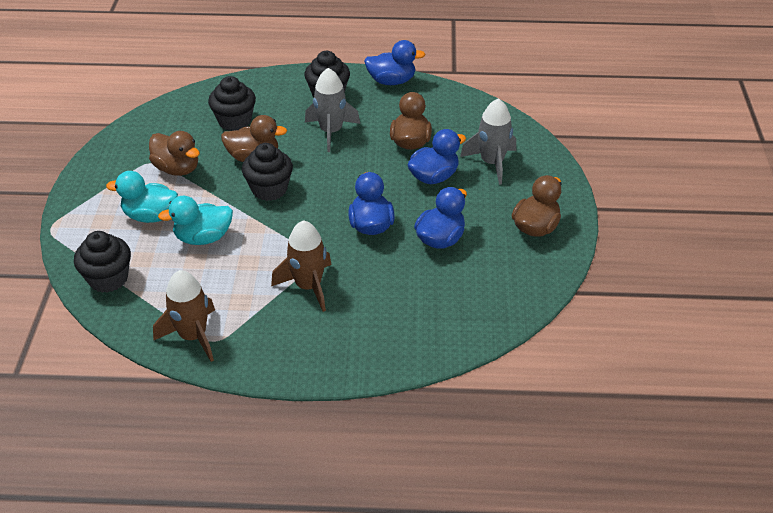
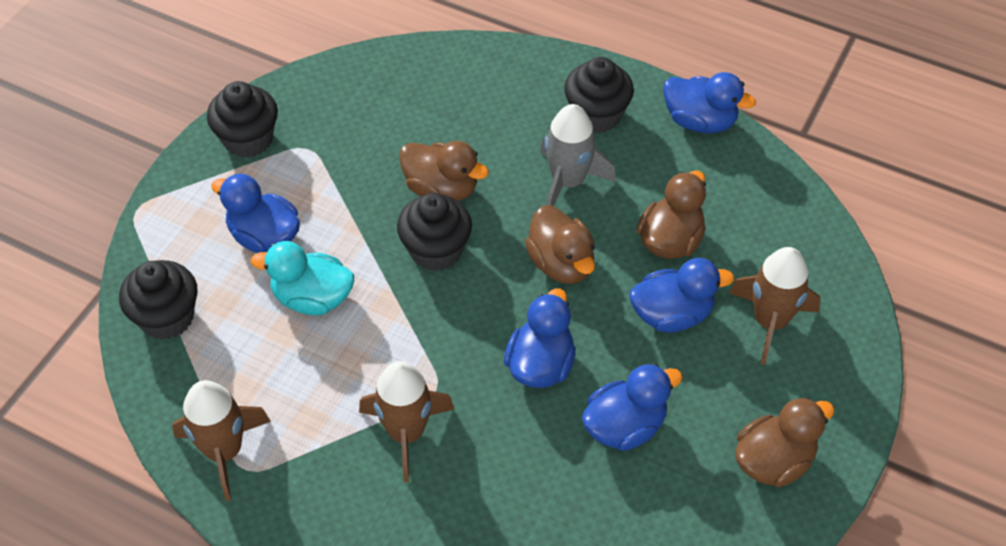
camera: 25 degrees right, 10 degrees up
(150, 216) = (264, 236): turquoise duck -> blue duck
(177, 169) = (334, 171): brown duck -> brown duck (561, 264)
(234, 121) = (447, 117): black cupcake -> black cupcake (248, 139)
(492, 163) = (770, 321): grey rocket -> brown rocket

